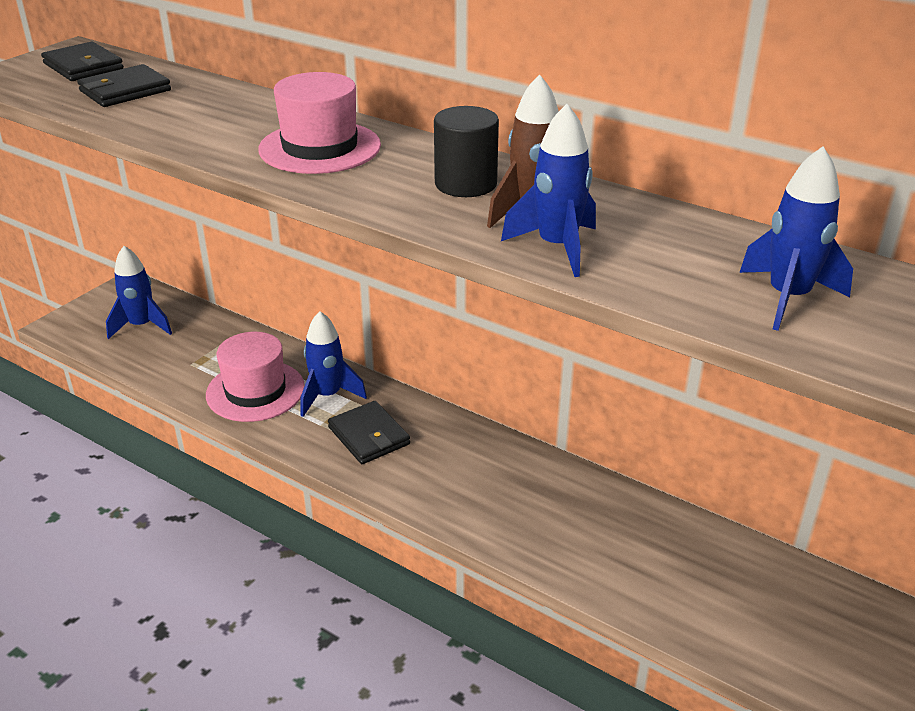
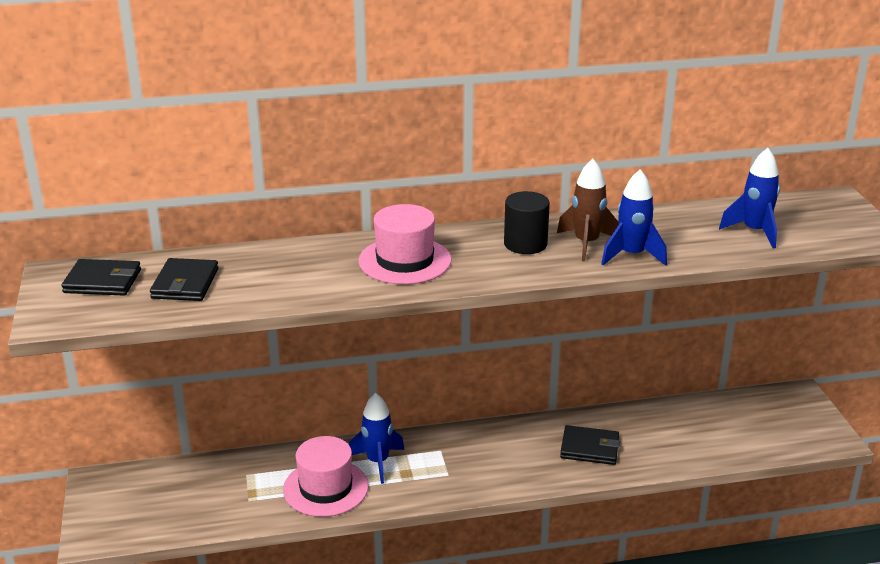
camera: 45 degrees left, 5 degrees down
(141, 326) = (162, 499): blue rocket -> none
(369, 436) = (441, 468): black wallet -> black wallet (590, 448)

